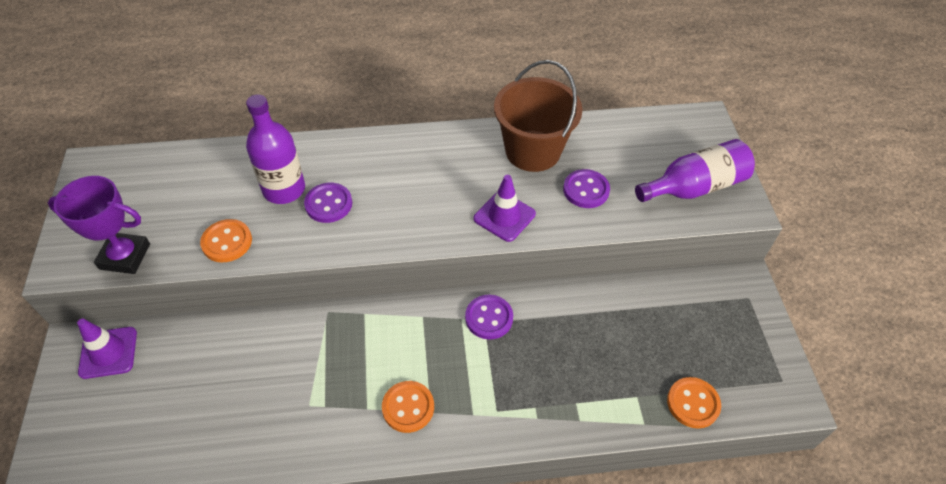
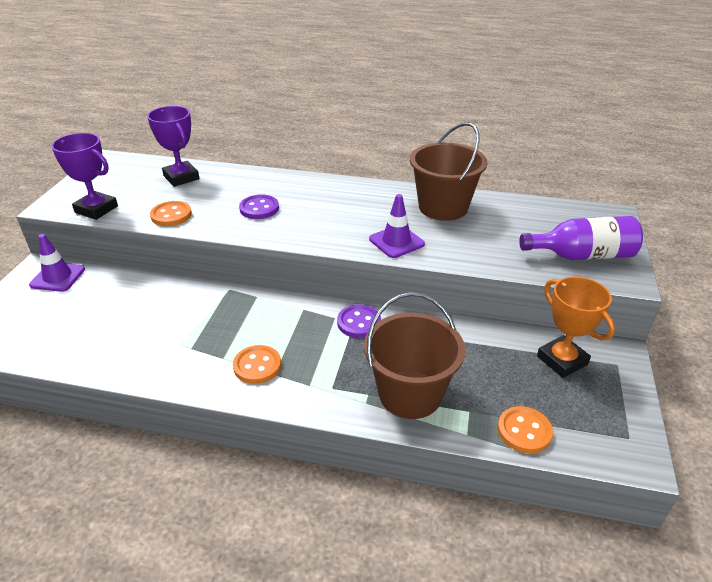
camera: 20 degrees right, 15 degrees down
(206, 175) = (181, 177): none -> purple trophy
(284, 189) = (231, 194): purple bottle -> none
(575, 394) = (410, 394): none -> brown bucket
(586, 190) = (477, 239): purple button -> none
(699, 308) = (562, 360): none -> orange trophy

